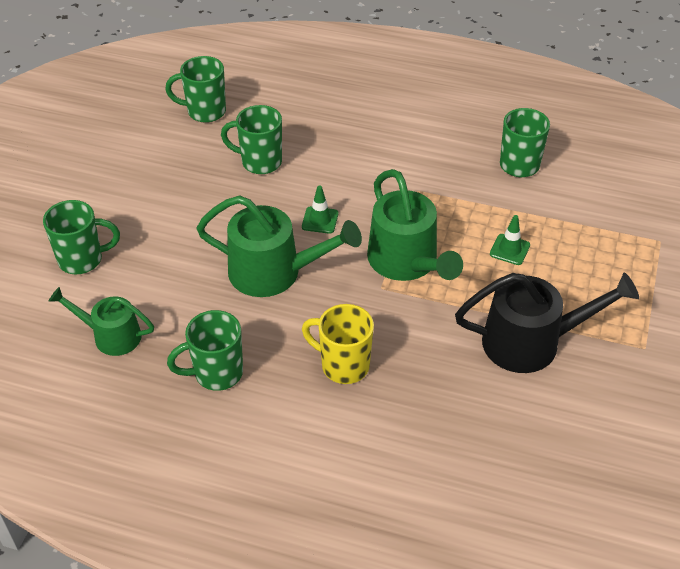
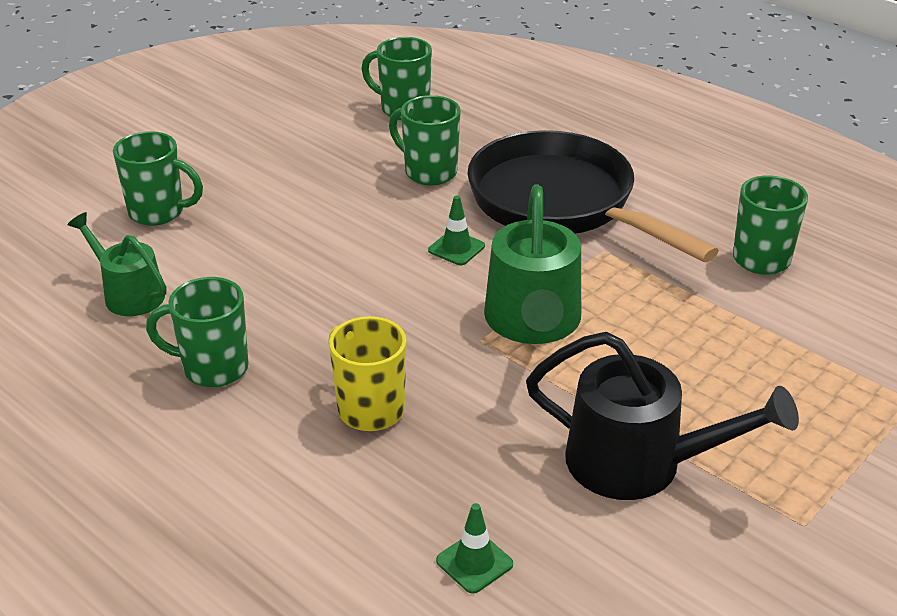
camera: 25 degrees right, 10 degrees down
(274, 272) = (360, 285): green watering can -> none
(367, 161) = (560, 204): none -> black pan
(509, 249) = (682, 348): green traffic cone -> green traffic cone (474, 562)

